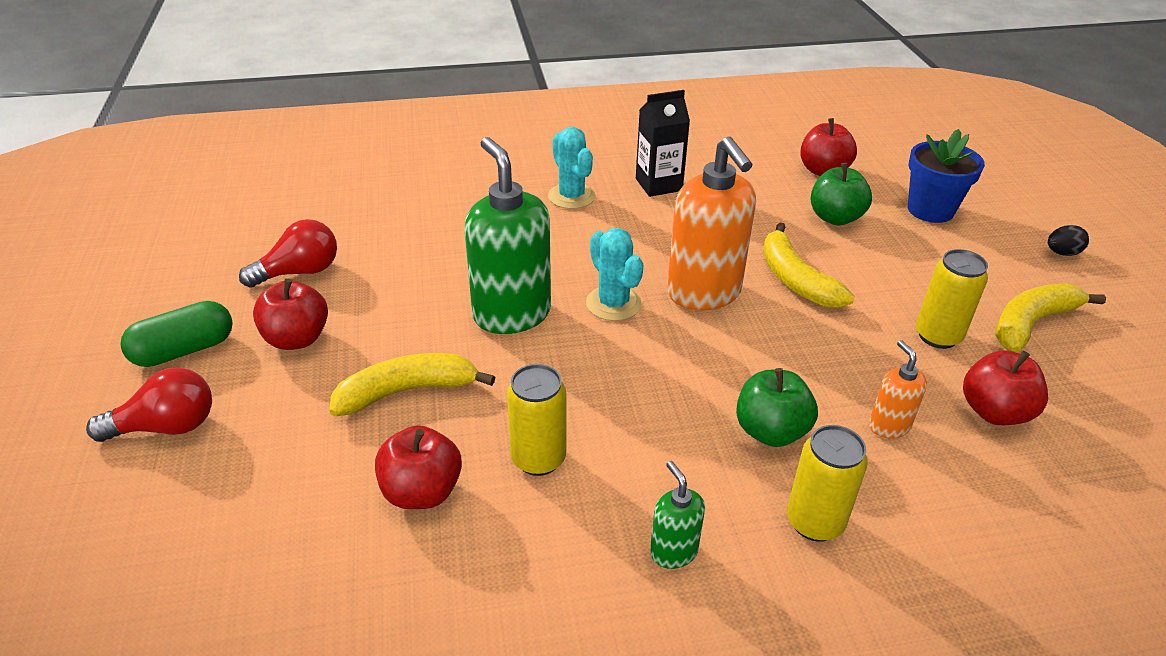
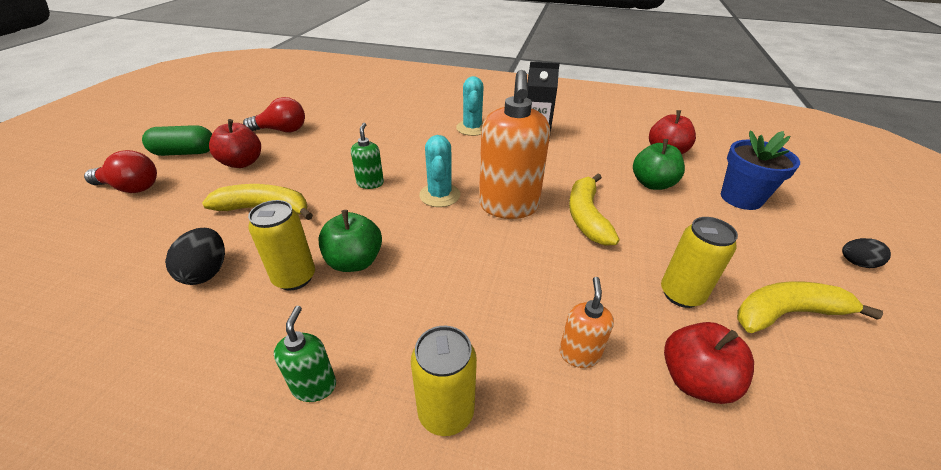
camera: 25 degrees right, 0 degrees up
(422, 492) = (206, 272): red apple -> black egg
(511, 314) = (370, 183): green soap dispenser -> green soap dispenser, size x0.48
(770, 431) = (474, 320): green apple -> green apple (354, 262)

